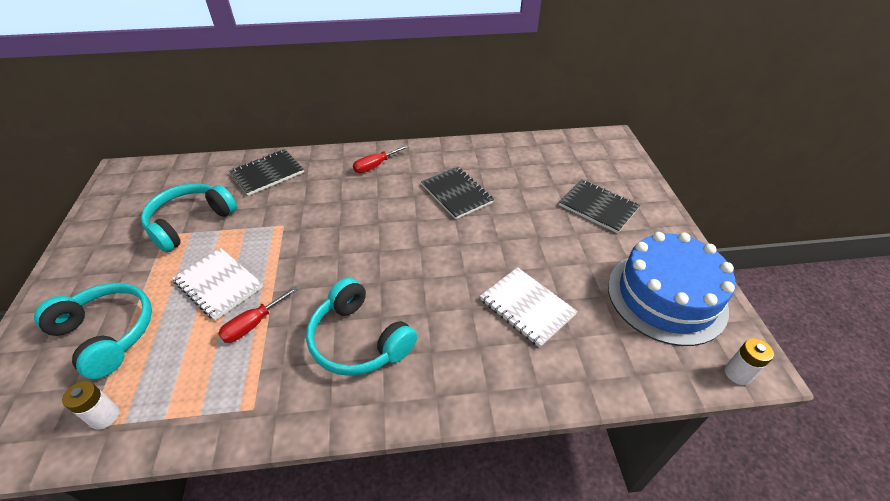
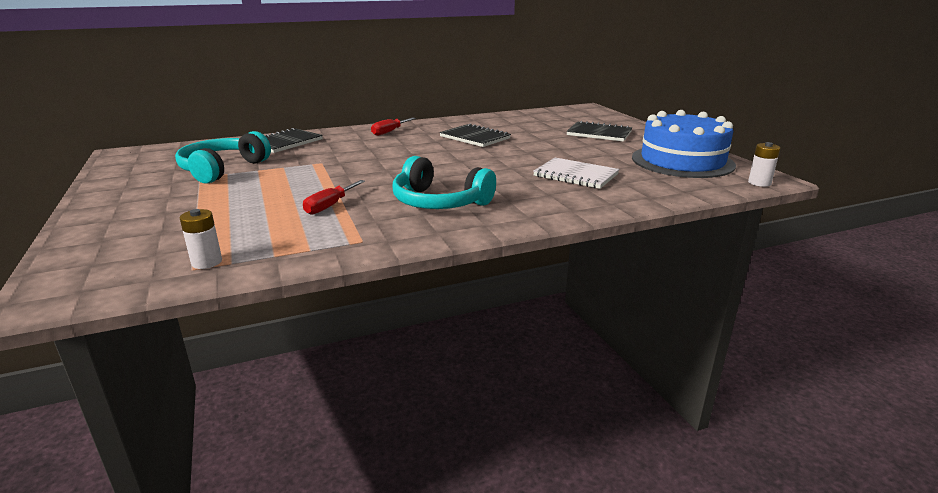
camera: 15 degrees left, 20 degrees down
(107, 334) = (175, 226): turquoise headphones -> none
(219, 284) = (278, 193): white notebook -> none

